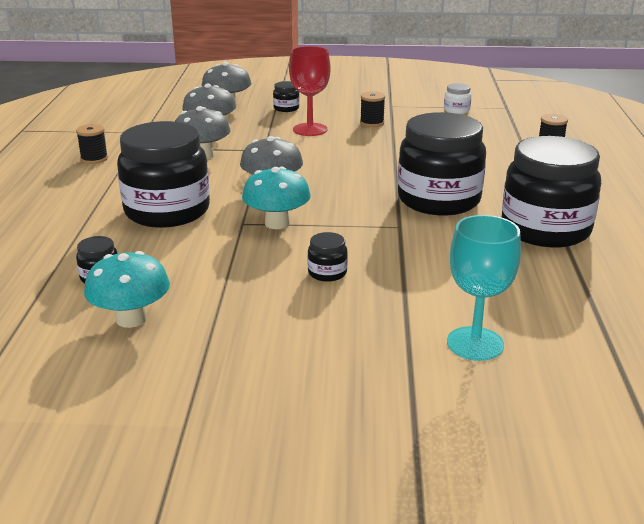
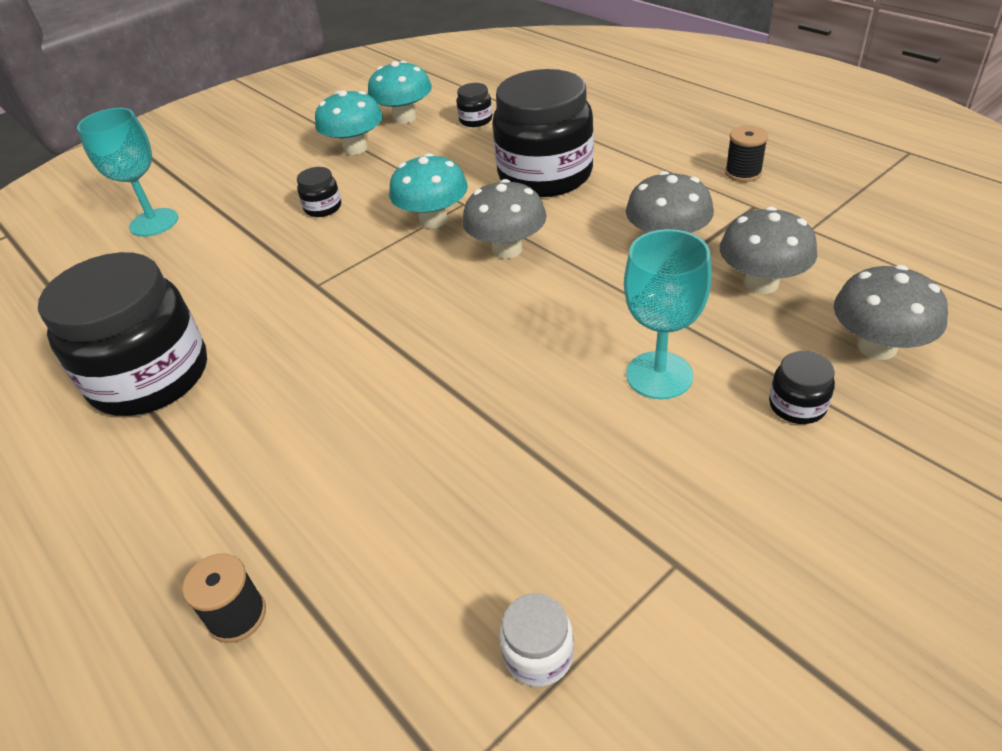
camera: 140 degrees right, 15 degrees up
(222, 312) = (355, 148): none -> turquoise mushroom
(310, 129) = (659, 375): red goblet -> turquoise goblet
(372, 123) = (612, 465): black spool -> none
(439, 200) = (312, 348): black jar -> none

